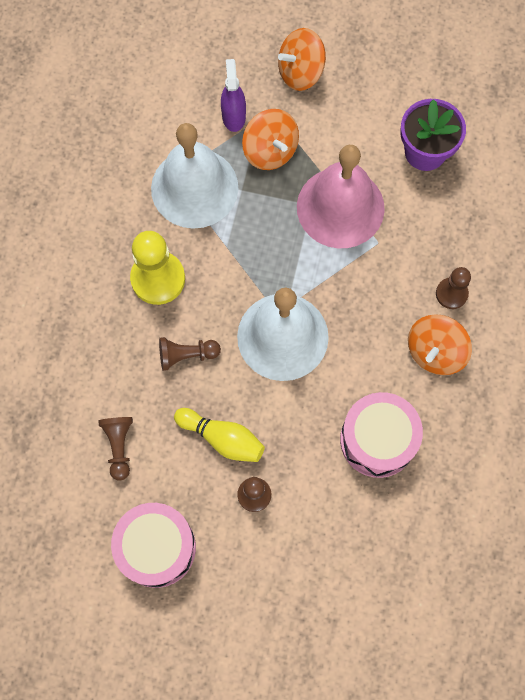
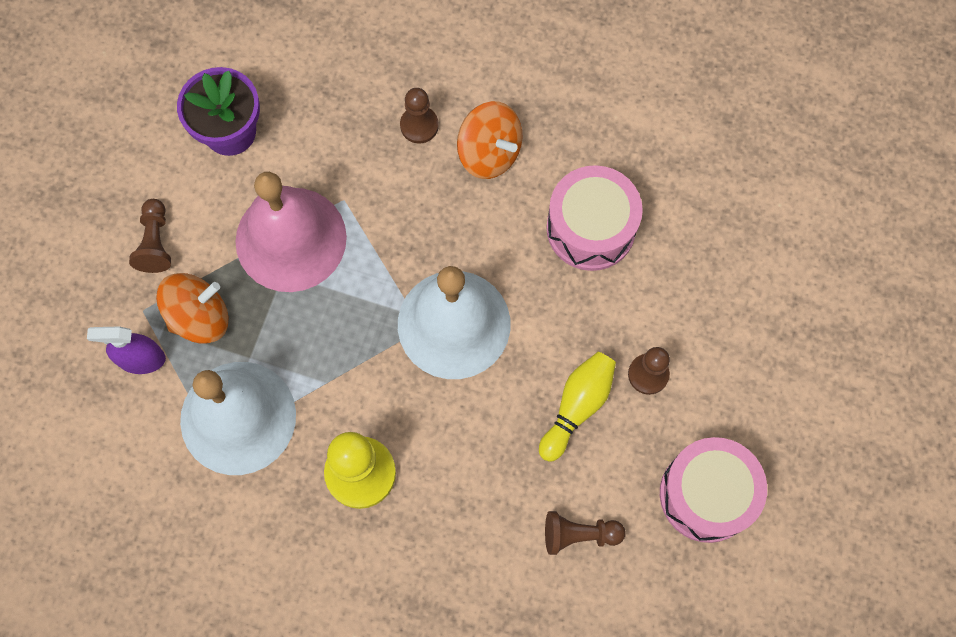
camera: 85 degrees left, 0 degrees up
(186, 355) = (467, 443): brown pawn -> brown pawn (155, 242)
(300, 72) = (91, 268): orange spinning top -> none

